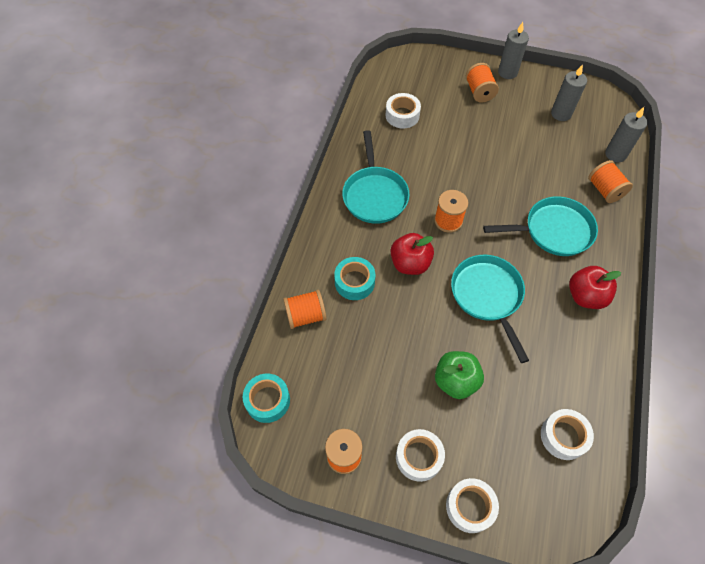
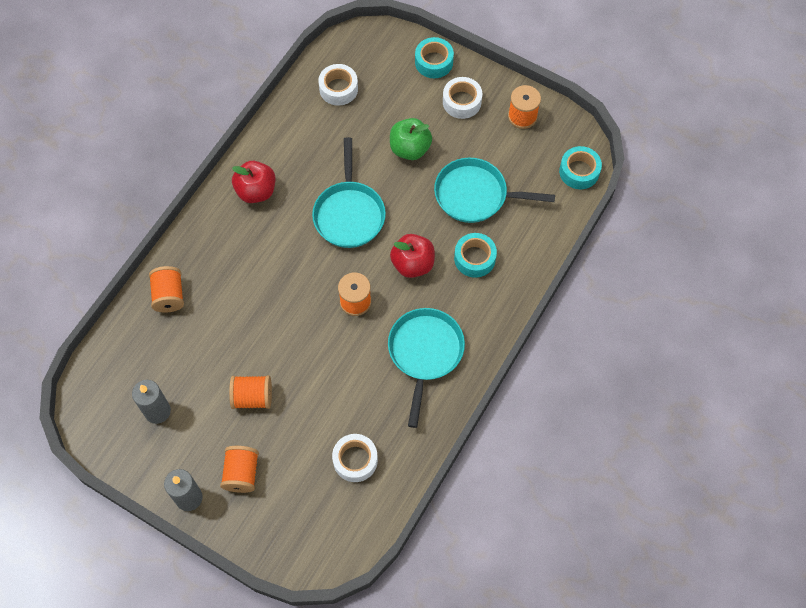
camera: 165 degrees left, 5 degrees up
(306, 315) = (530, 237): orange spool -> orange spool (252, 397)
(470, 507) = (434, 62): white tape -> turquoise tape
(553, 231) = (250, 263): turquoise pan -> turquoise pan (475, 195)
(615, 154) = (128, 337): grey candle -> none

